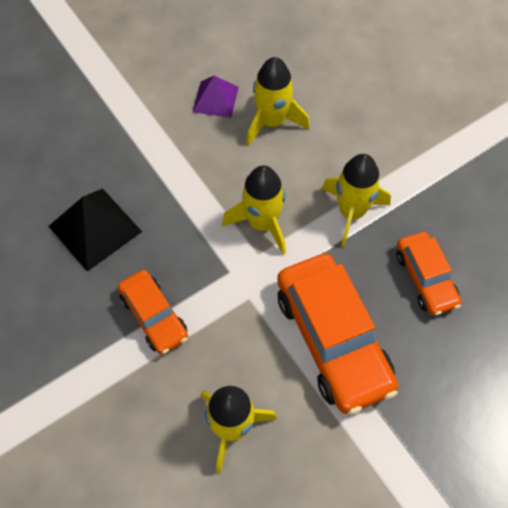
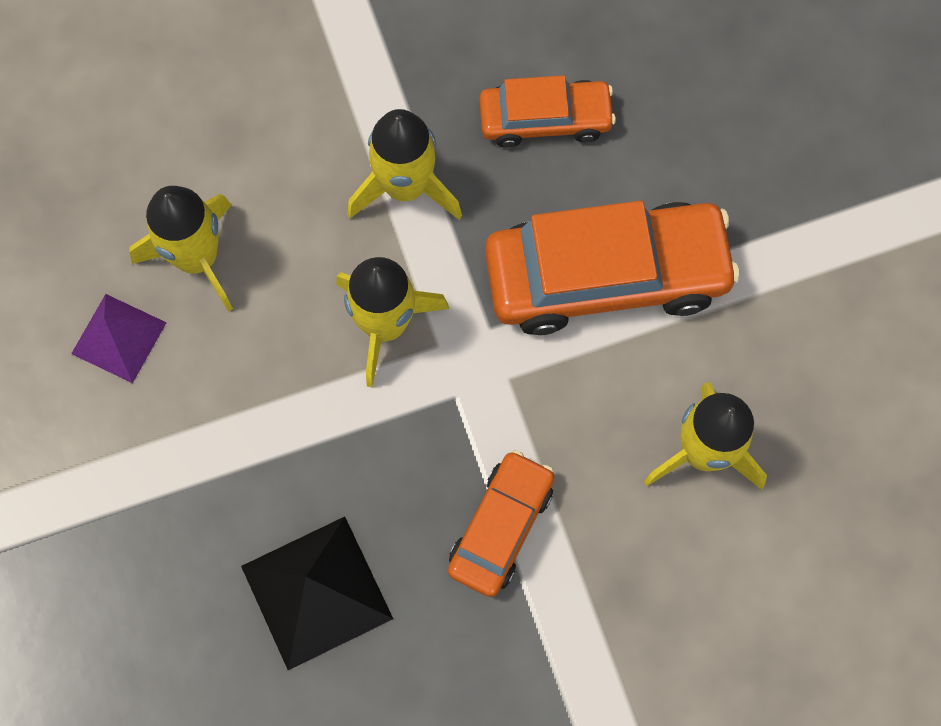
camera: 75 degrees left, 10 degrees up
(154, 316) = (501, 527): orange car -> orange car turned 45 degrees counterclockwise

